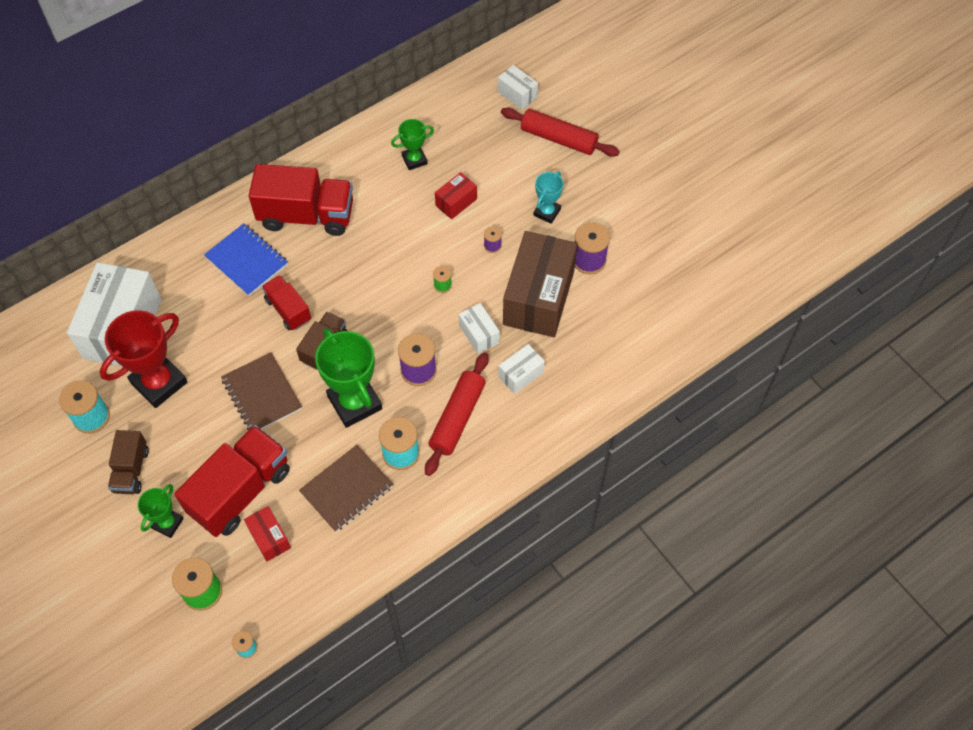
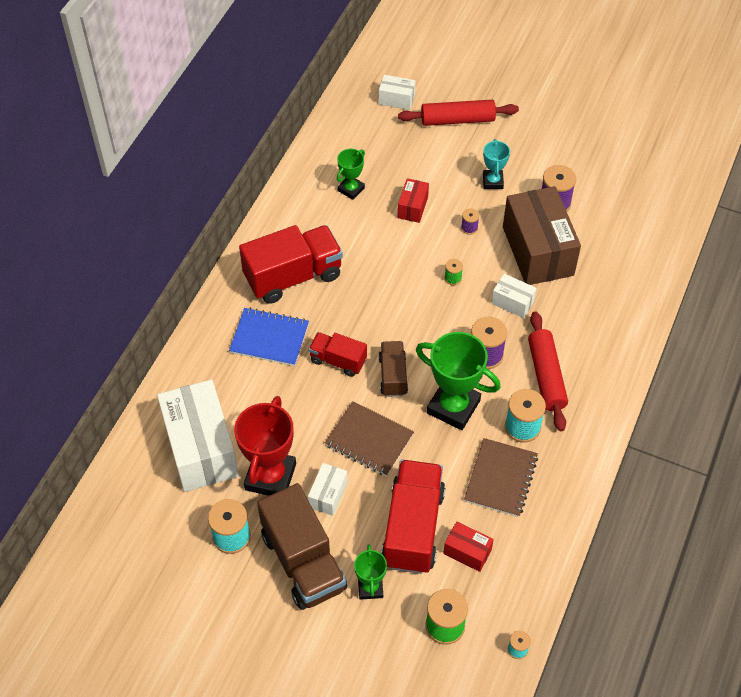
camera: 30 degrees left, 5 degrees down
(131, 470) = (303, 561): brown truck -> brown truck, size x1.80
(521, 374) = (570, 317): white box -> white box (328, 495)

